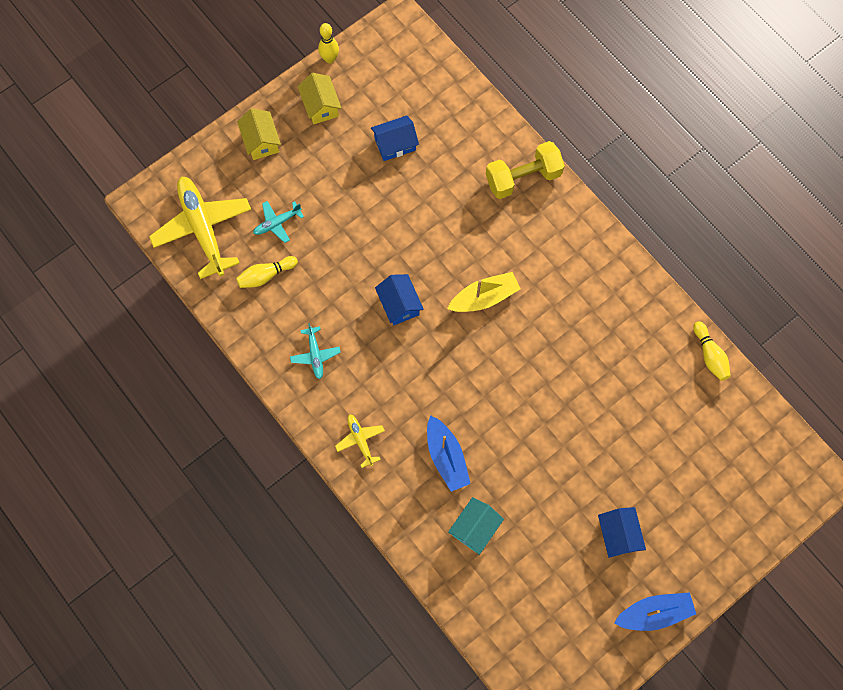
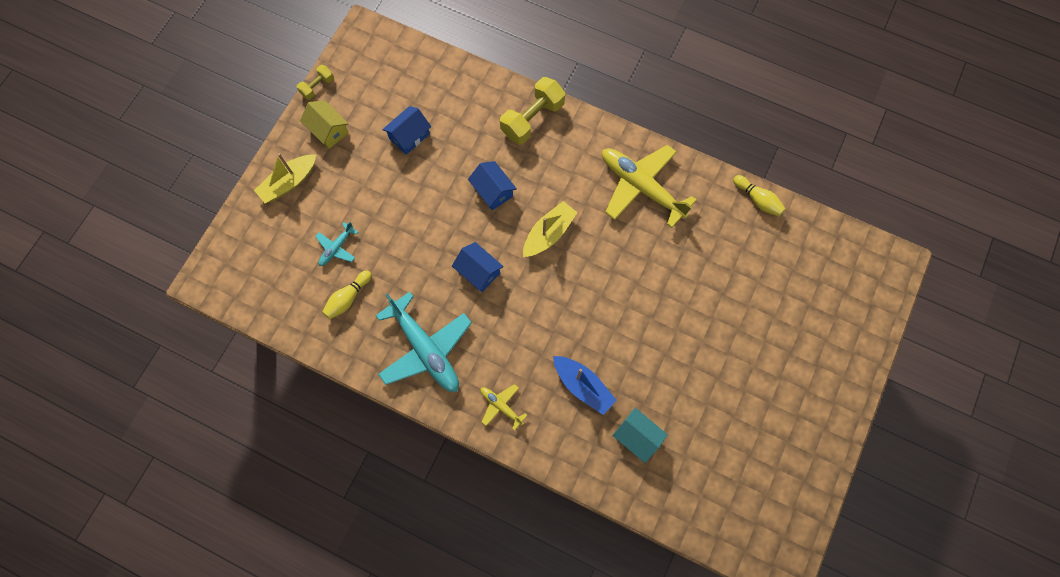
camera: 25 degrees left, 0 degrees up
(203, 229) = (271, 282): yellow plane -> yellow plane (641, 187)
(261, 141) = (289, 182): yellow house -> yellow boat
(315, 354) = (425, 348): turquoise plane -> turquoise plane, size x2.12
(330, 59) = (317, 87): yellow bowling pin -> yellow dumbbell
(475, 528) = (637, 437): turquoise house -> turquoise house turned 60 degrees counterclockwise
(618, 534) = (759, 385): blue house -> blue house (493, 191)
(654, 613) = (821, 438): blue boat -> none

